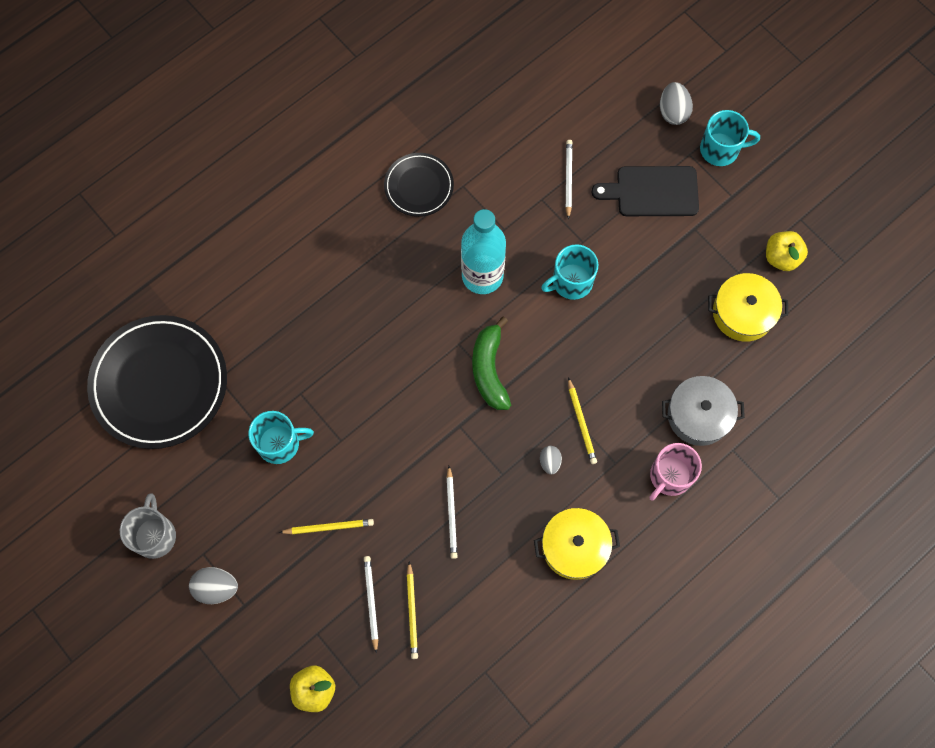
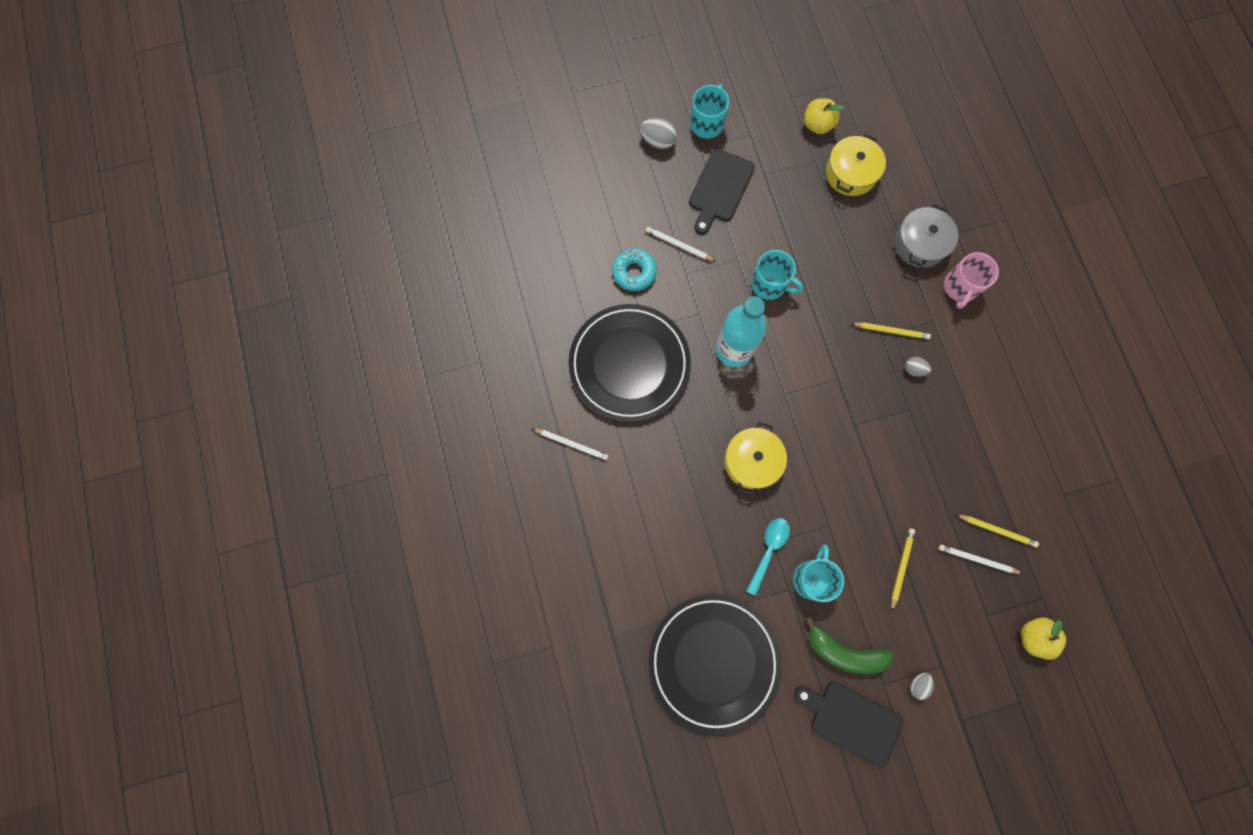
camera: 65 degrees left, 5 degrees up
(155, 535) = (851, 720): grey mug -> black cutting board
(216, 588) = (918, 684): grey egg -> grey egg, size x0.62
(290, 391) = (768, 550): none -> turquoise spoon
(419, 186) = (629, 364): black plate -> black plate, size x1.88
(451, 514) = (927, 464): white pencil -> white pencil (571, 444)
(489, 370) = (818, 380): green banana -> green banana (844, 651)
(517, 150) = (634, 272): none -> turquoise donut
(571, 282) = (769, 284): turquoise mug -> turquoise mug turned 60 degrees counterclockwise
(574, 547) = (990, 382): yellow pot -> yellow pot (752, 461)
(669, 476) = (960, 287): pink mug -> pink mug turned 45 degrees clockwise

